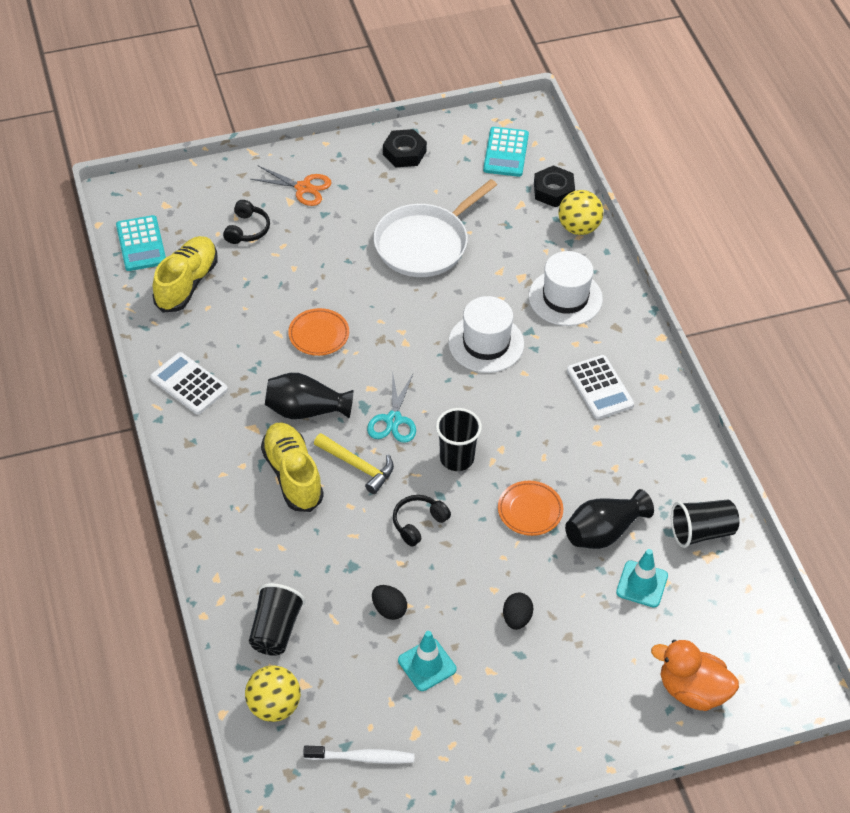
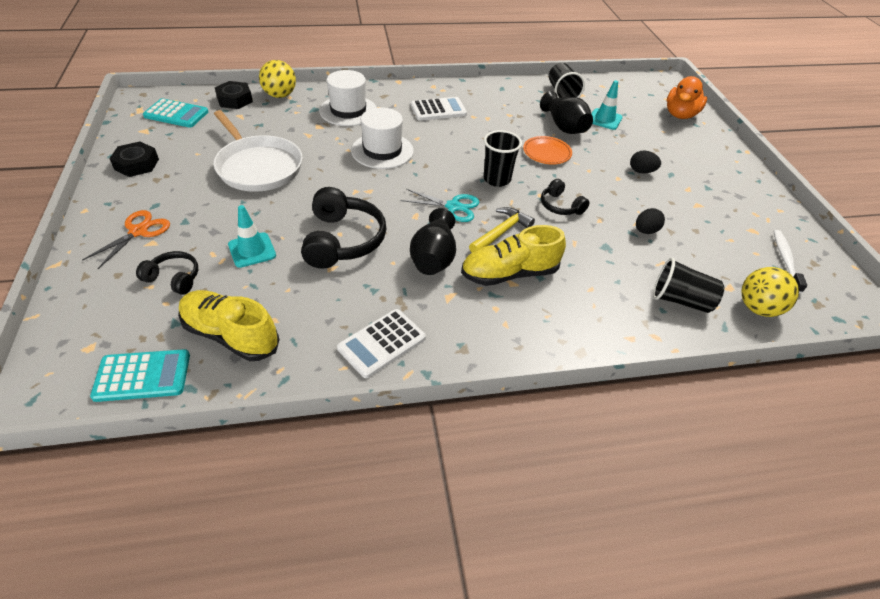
camera: 85 degrees left, 5 degrees down
(319, 334) = (343, 240): orange plate -> black headphones
(427, 665) = (691, 217): turquoise traffic cone -> turquoise traffic cone (252, 250)

